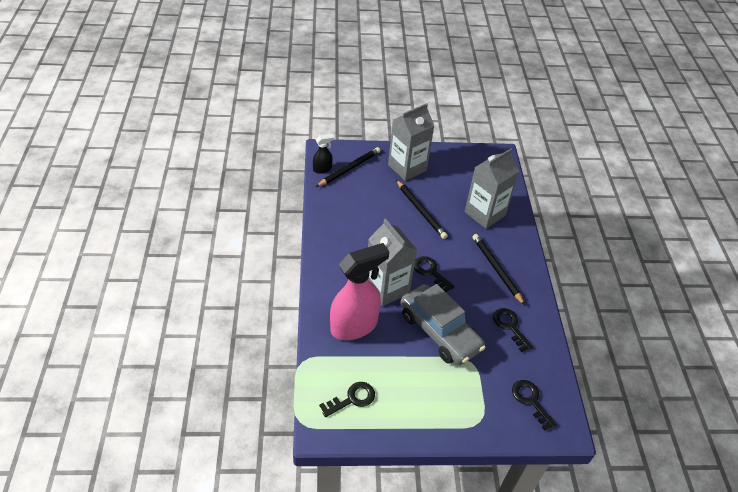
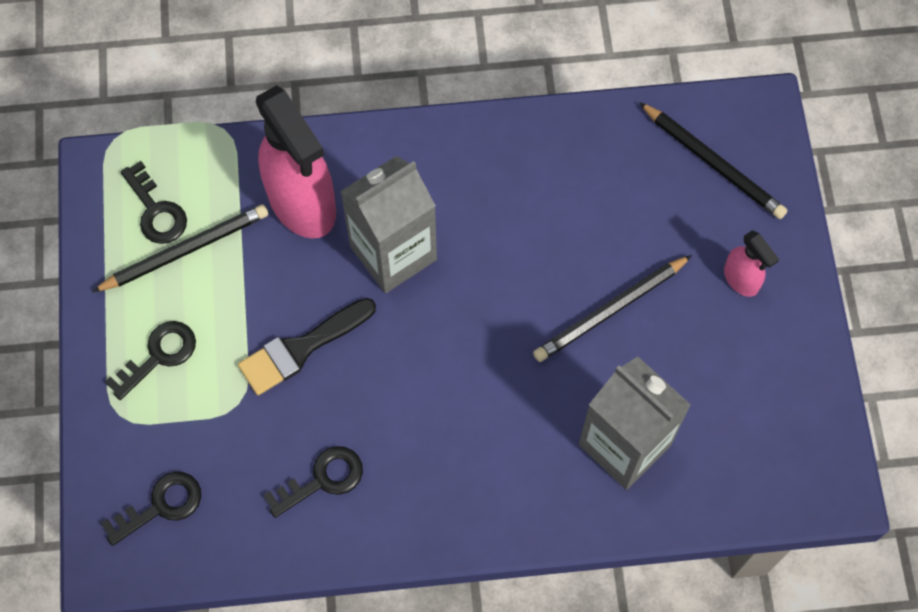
camera: 90 degrees right, 20 degrees up
(322, 169) = (700, 112): black spray bottle -> none
(407, 168) = (741, 279): grey carton -> pink spray bottle
(430, 272) = (443, 331): black key -> black key (159, 356)
(439, 331) = (301, 348): grey car -> black brush
(496, 269) = (465, 462): black pencil -> black pencil (185, 251)

